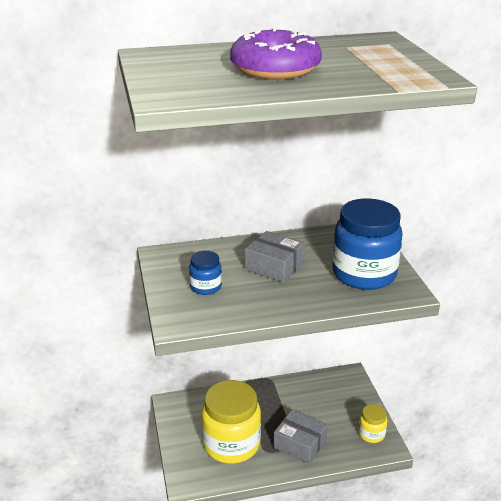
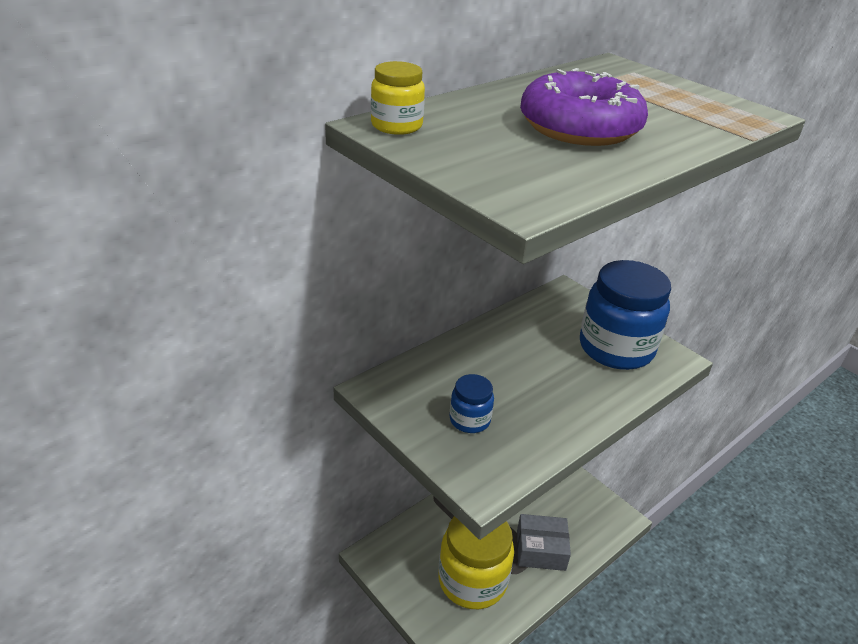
camera: 30 degrees left, 5 degrees up
(274, 266) = (519, 366): grey box -> none
(371, 434) = (599, 509): yellow jar -> yellow jar (396, 126)

